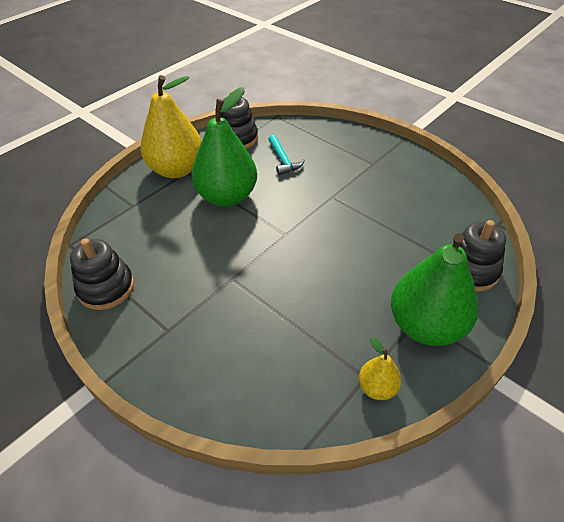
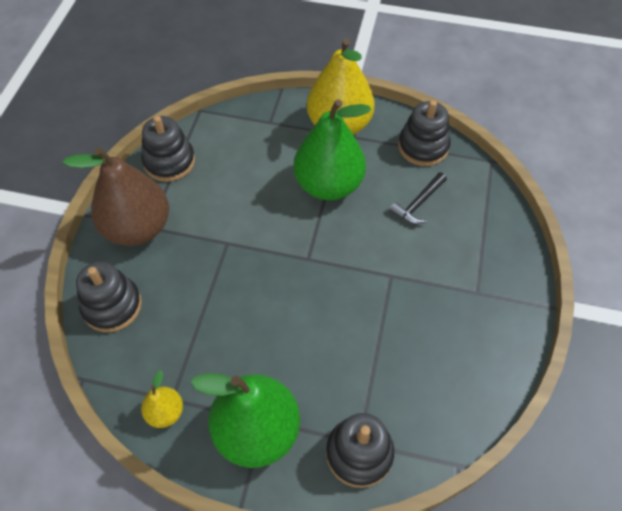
camera: 60 degrees right, 10 degrees up
(160, 340) = (138, 228): none -> brown pear
(235, 393) = (112, 306): none -> black stacking toy
(283, 160) = (418, 204): turquoise hammer -> black hammer

